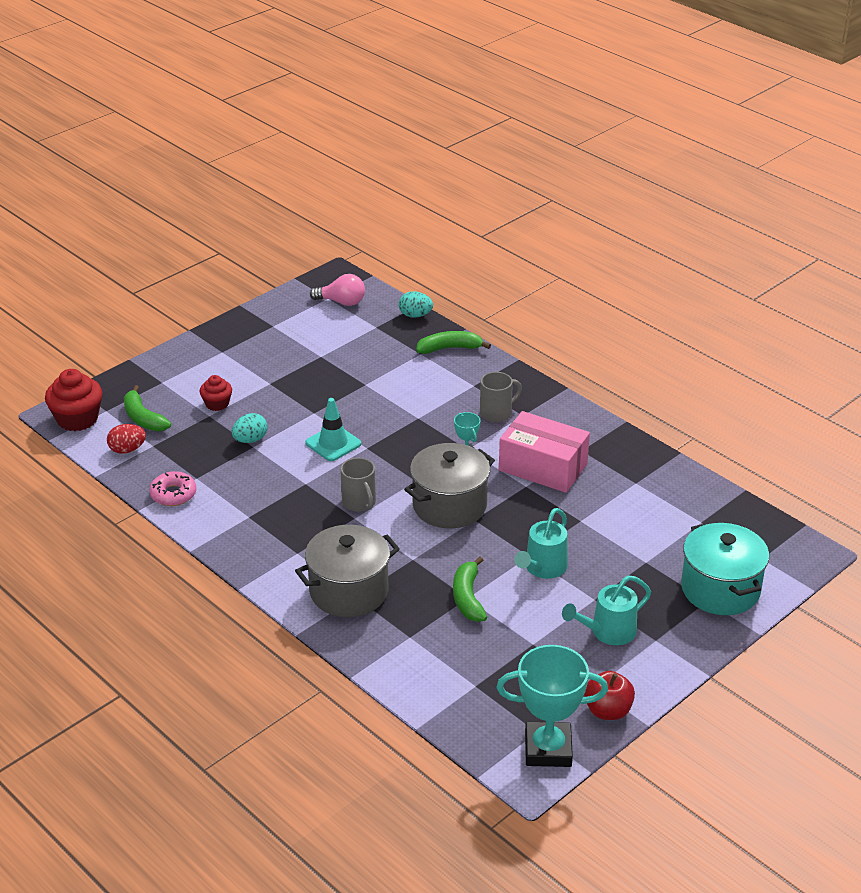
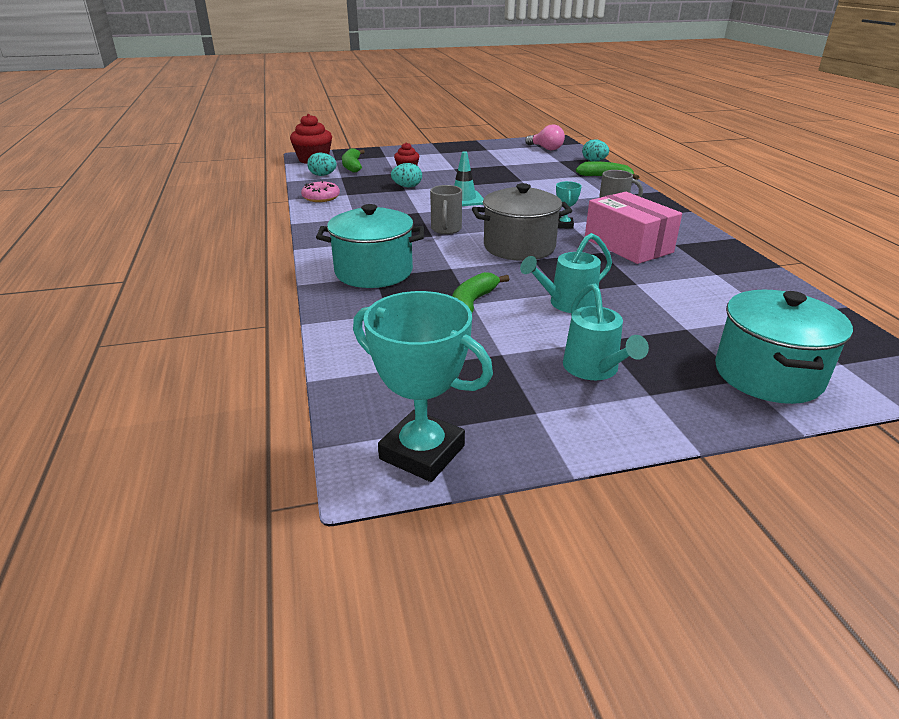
camera: 30 degrees right, 5 degrees down
(127, 450) = (323, 175): red egg -> turquoise egg
(349, 591) = (374, 272): grey pot -> turquoise pot
(607, 632) = (595, 370): turquoise watering can -> turquoise watering can turned 105 degrees counterclockwise
(607, 711) = (532, 441): red apple -> none

